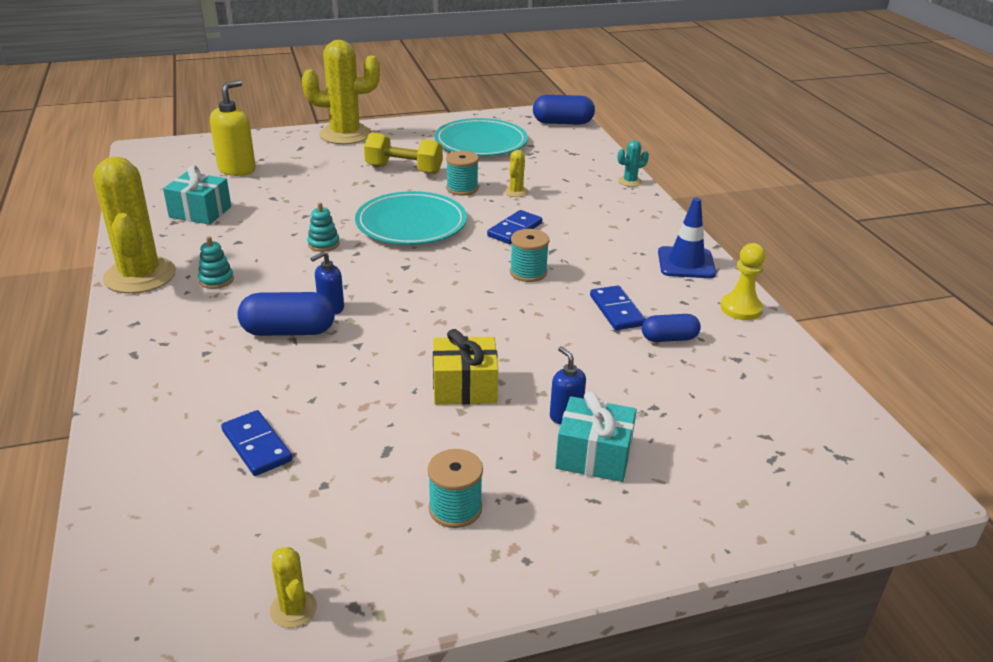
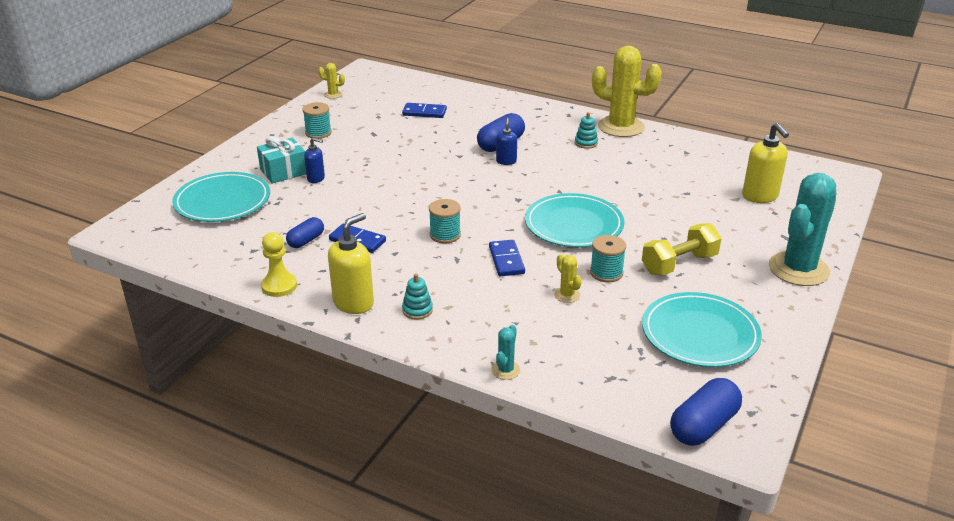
camera: 135 degrees right, 0 degrees up
(200, 212) = (692, 163): turquoise gift -> none
(323, 244) = (587, 185): turquoise stacking toy -> turquoise stacking toy (417, 310)
(345, 134) = (798, 269): yellow cactus -> turquoise cactus
(464, 387) = (380, 166): yellow gift -> none
(686, 263) = (353, 303): blue traffic cone -> yellow soap dispenser
(724, 451) = (222, 202): none -> turquoise plate

